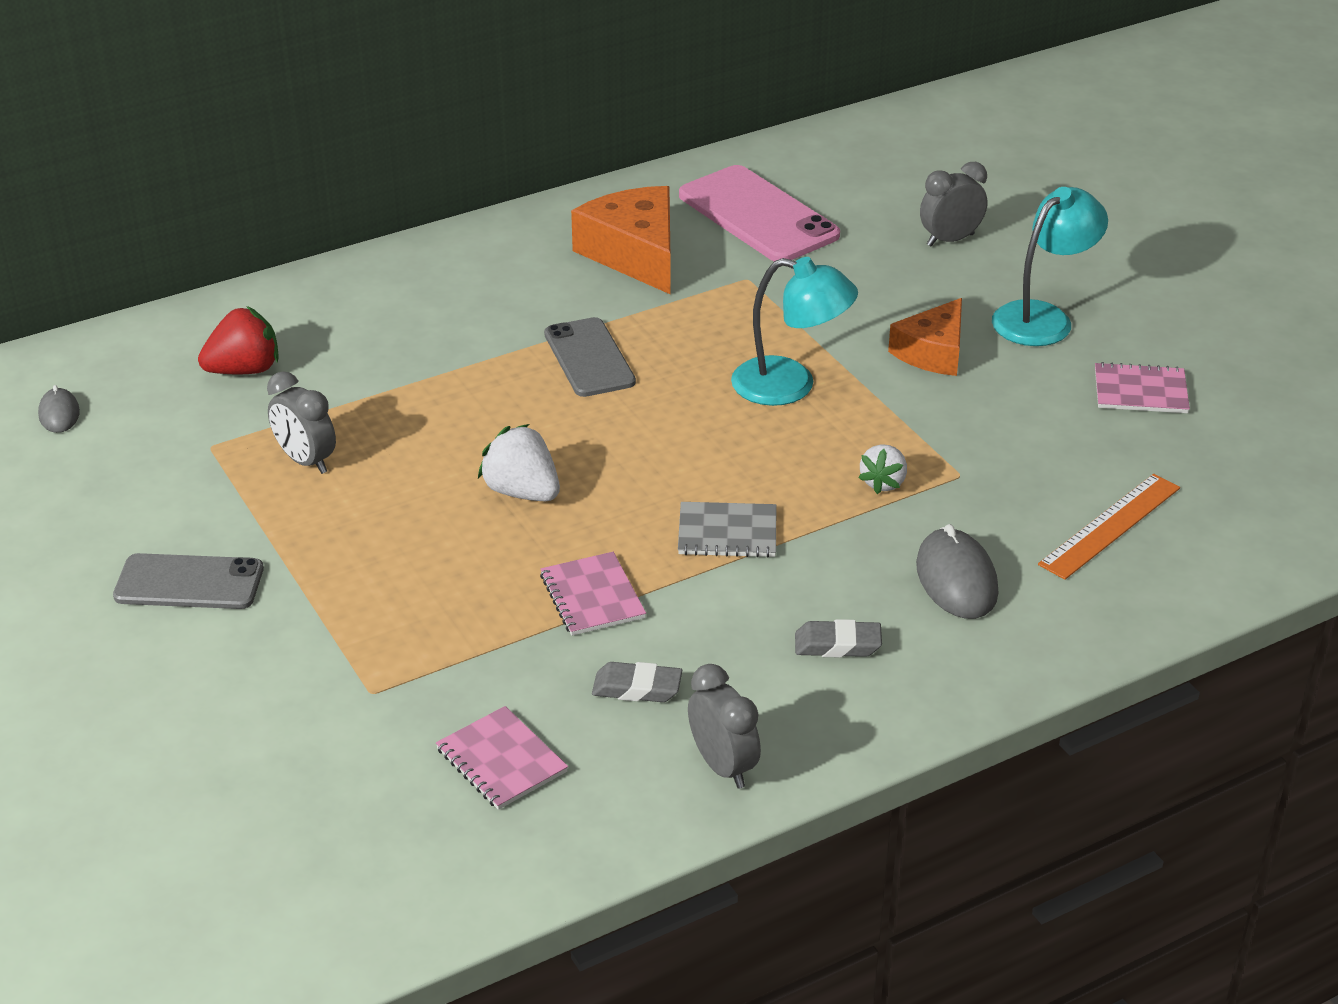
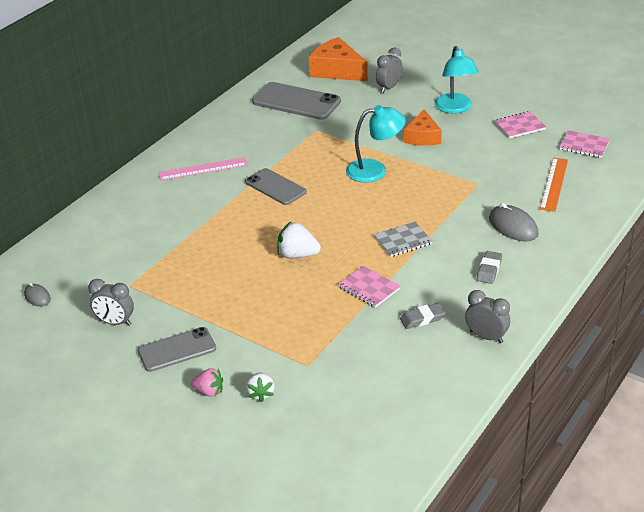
camera: 25 degrees left, 0 degrees up
(177, 673) = (209, 391): none -> pink strawberry
(244, 370) = (114, 245): red strawberry -> none
(306, 461) = (183, 276): grey clock -> grey clock (115, 322)
(495, 286) = (203, 169): none -> pink ruler
(501, 760) = (391, 371): pink notebook -> pink notebook (584, 145)
(635, 254) = (255, 135): orange cheese -> orange cheese (337, 70)
(758, 215) = (296, 102): pink phone -> grey phone
(837, 645) = (489, 270): grey eraser -> grey eraser turned 45 degrees counterclockwise
(883, 483) = (449, 197): white strawberry -> white strawberry (261, 393)
(1043, 317) = (455, 108): turquoise lamp -> turquoise lamp turned 150 degrees clockwise

